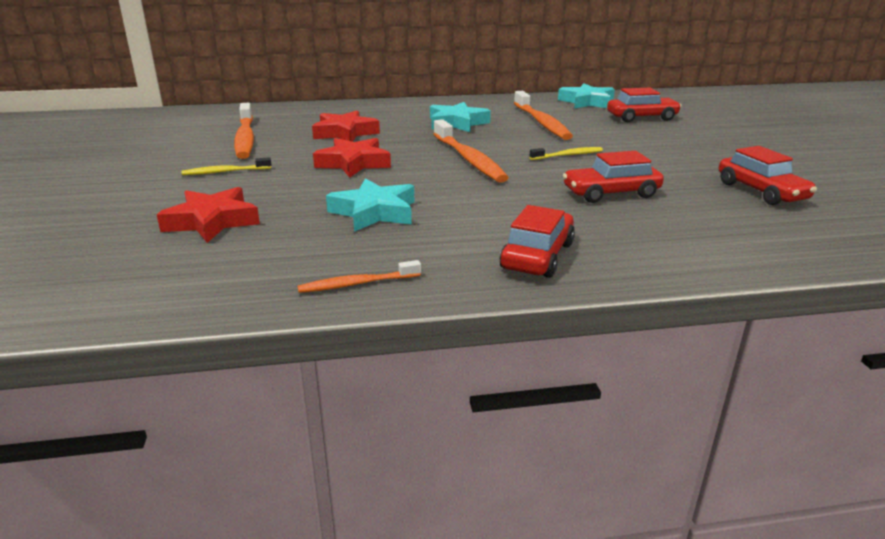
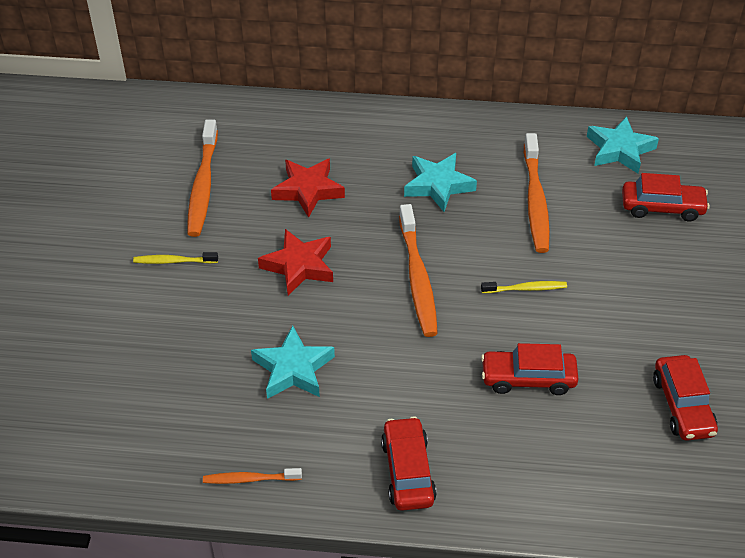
camera: 15 degrees right, 20 degrees up
(212, 221) = (151, 356): red star -> none
(537, 256) = (407, 471): red car -> red car turned 45 degrees counterclockwise

